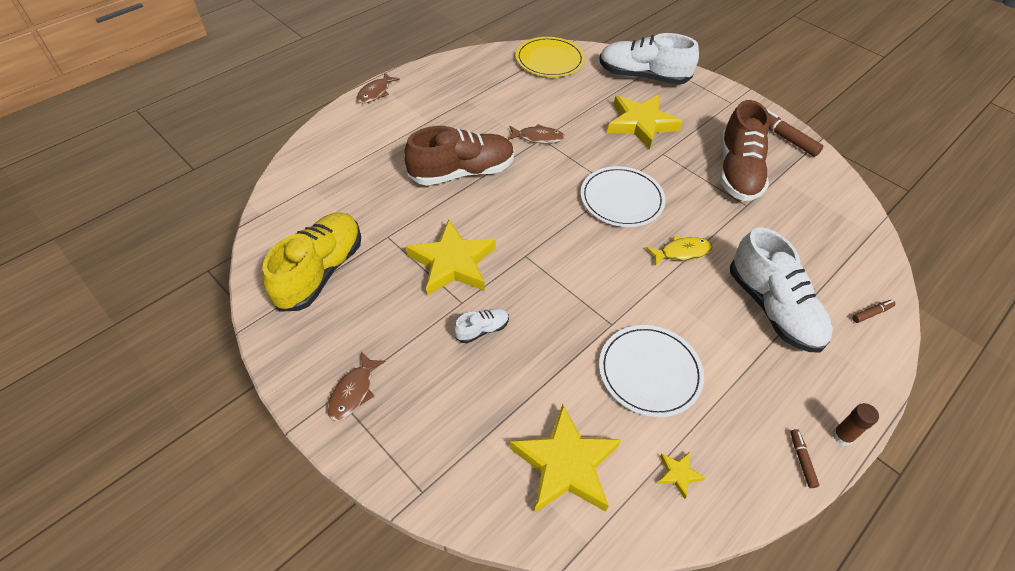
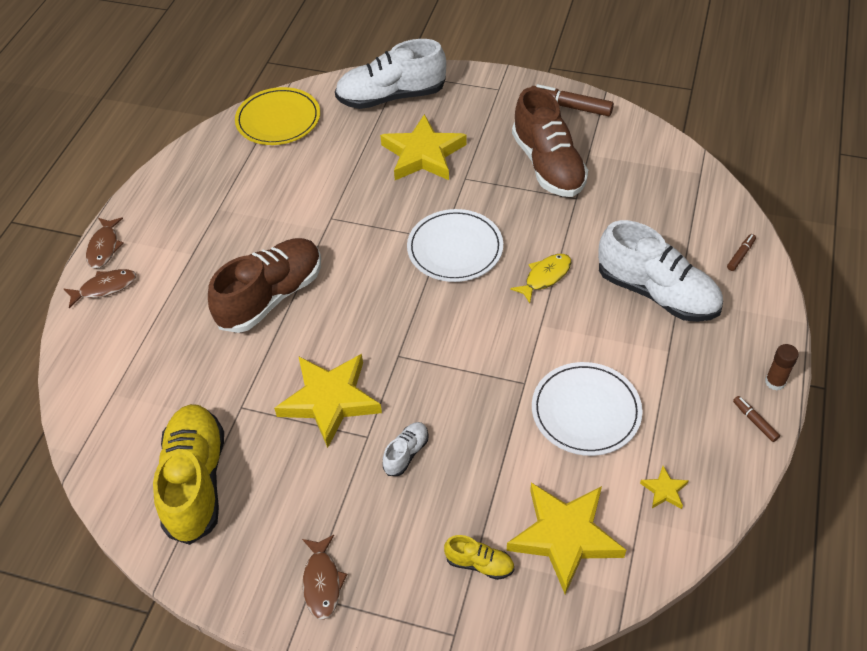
camera: 25 degrees left, 0 degrees up
(481, 446) = (479, 564): none -> yellow shoe
(538, 137) = (326, 219): brown fish -> brown fish (105, 288)

